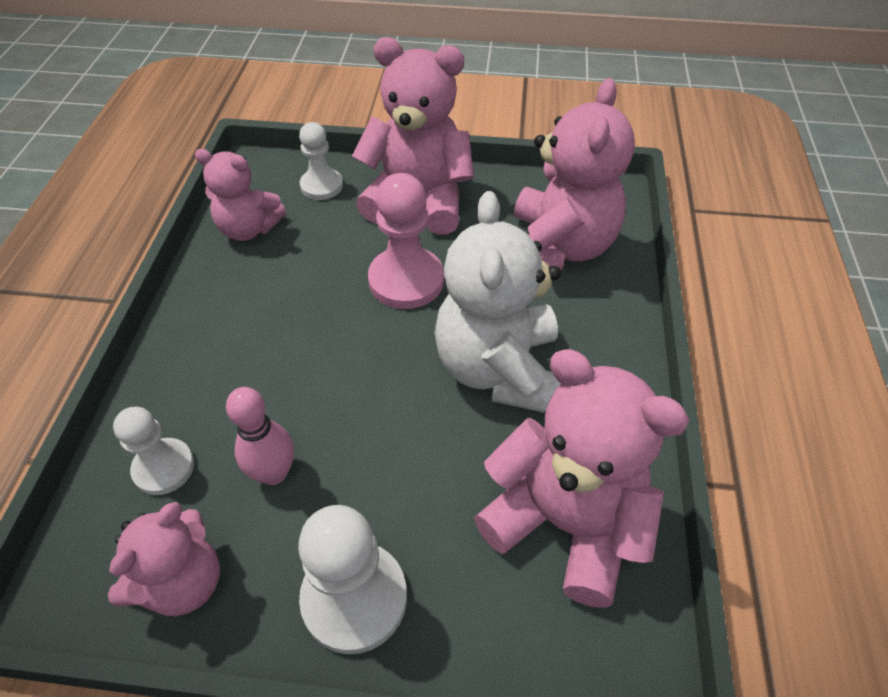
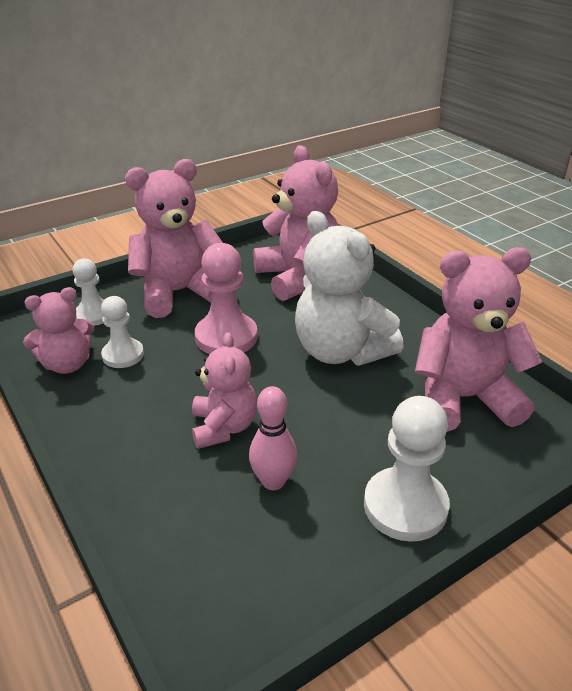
camera: 40 degrees left, 15 degrees down
(164, 468) = (190, 529): white pawn -> white pawn (123, 355)
(183, 581) = (291, 576): pink teddy bear -> pink teddy bear (224, 427)

